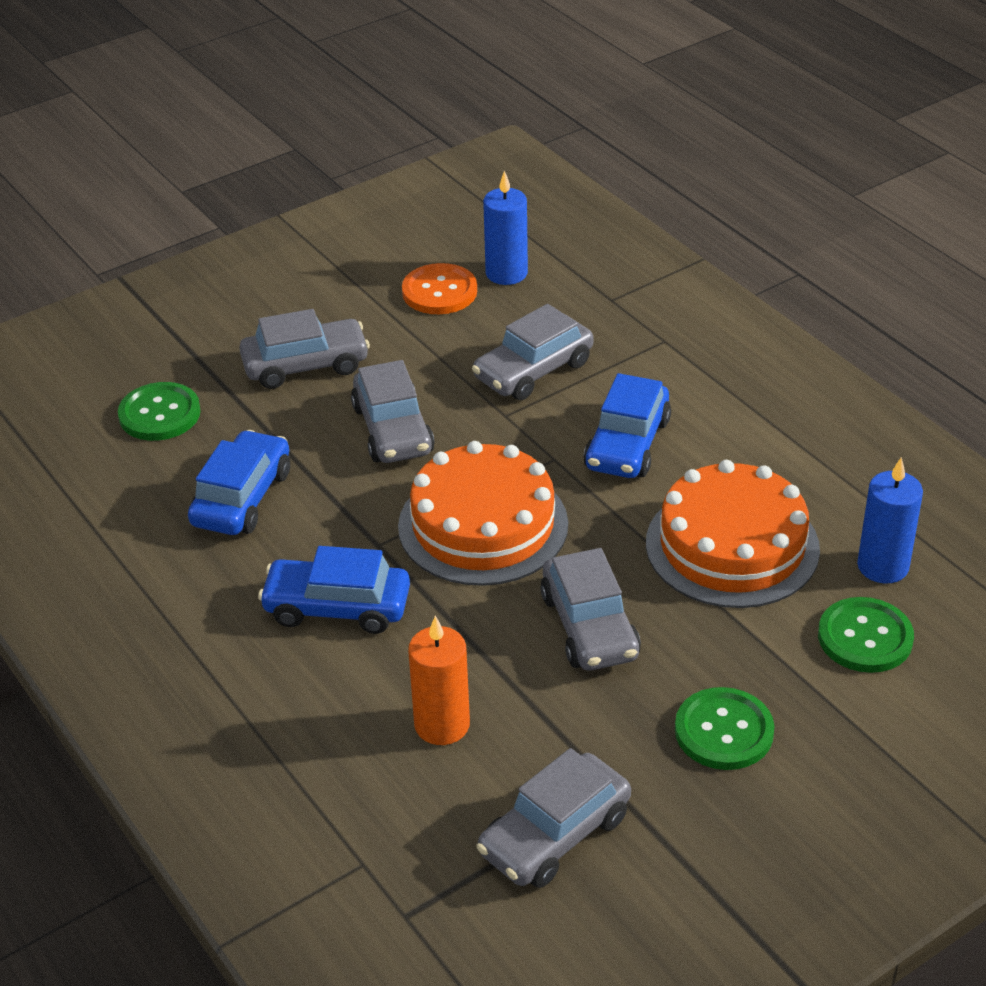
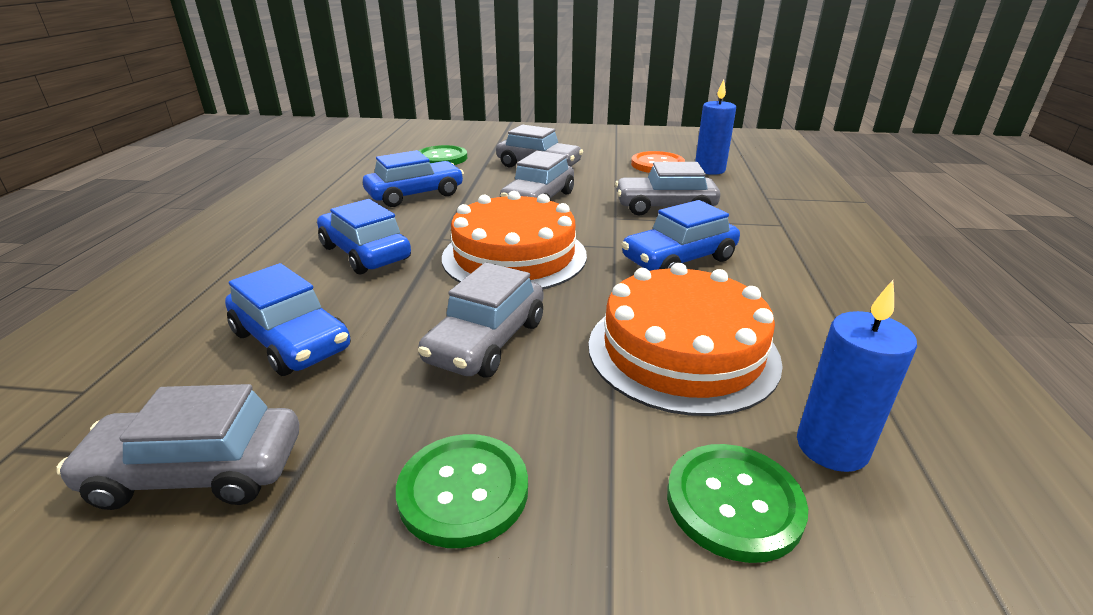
camera: 40 degrees right, 10 degrees down
(442, 725) = (292, 341): orange candle -> blue car

